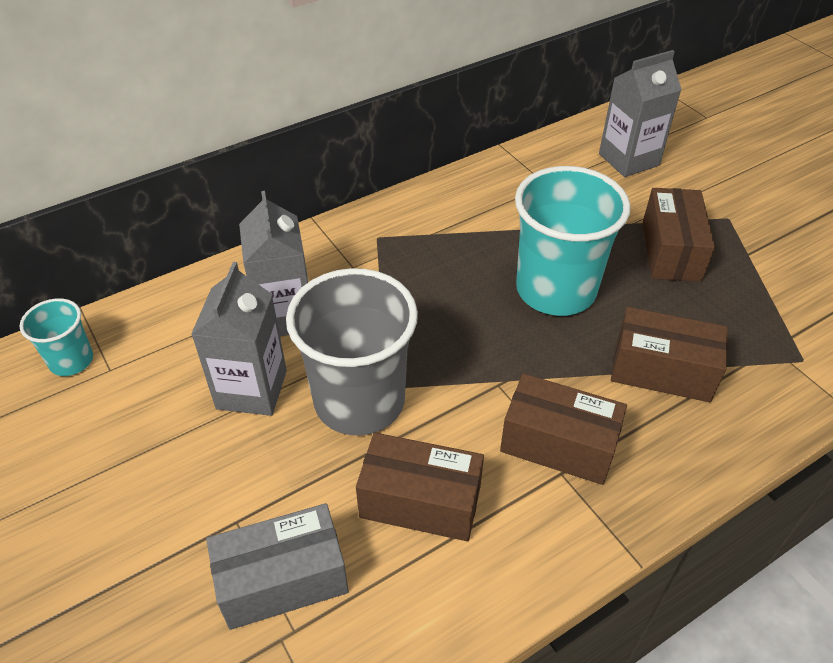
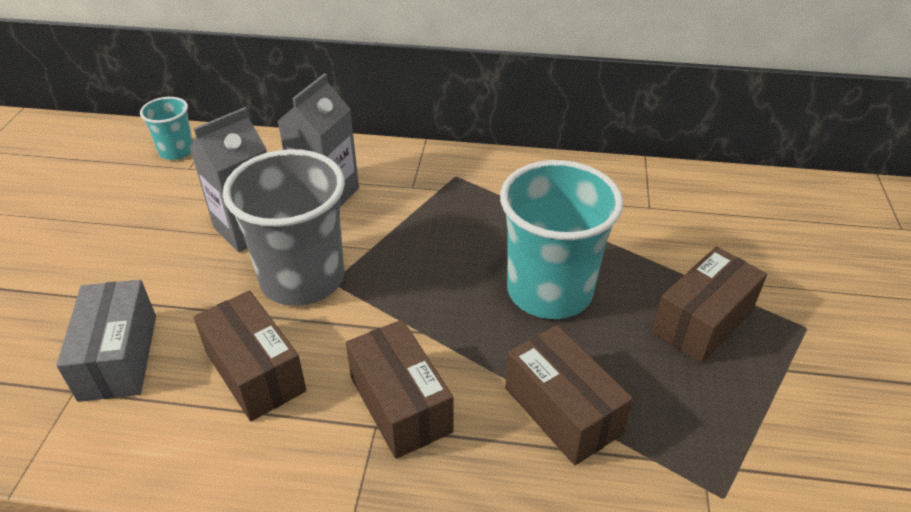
camera: 40 degrees right, 5 degrees down
(283, 580) = (118, 357): grey box -> grey box turned 60 degrees clockwise
(628, 159) = (759, 225): grey carton -> none

